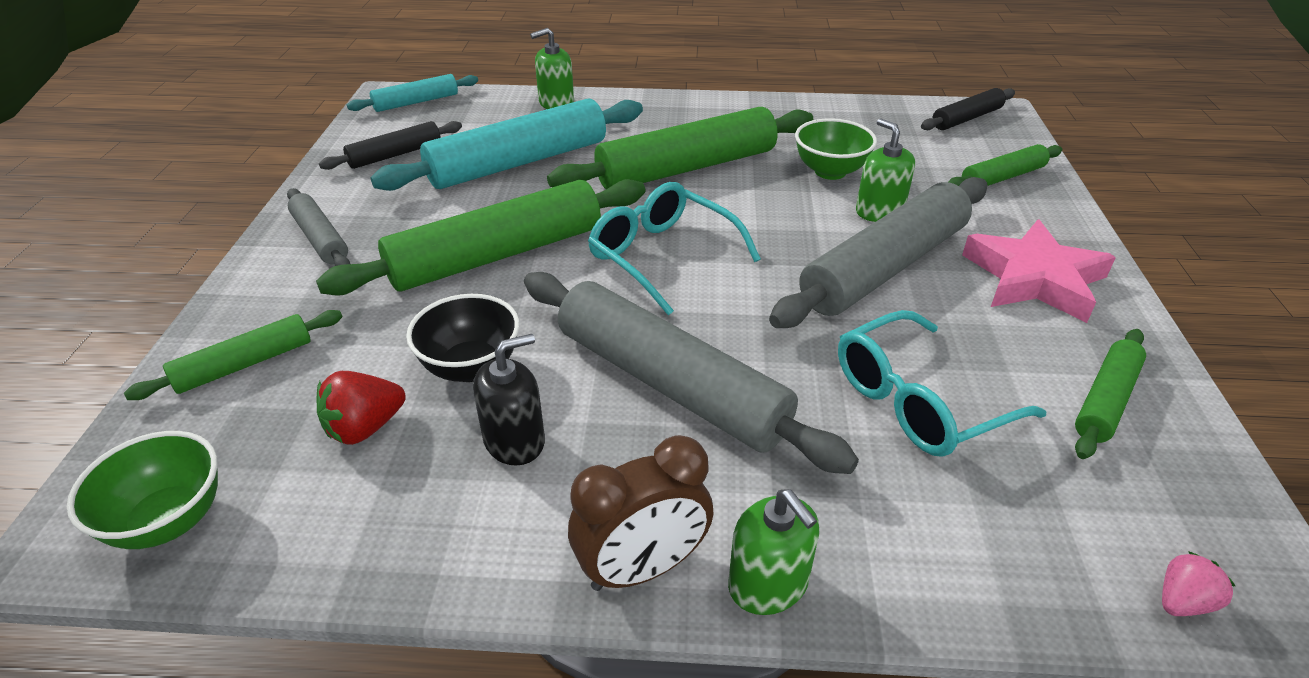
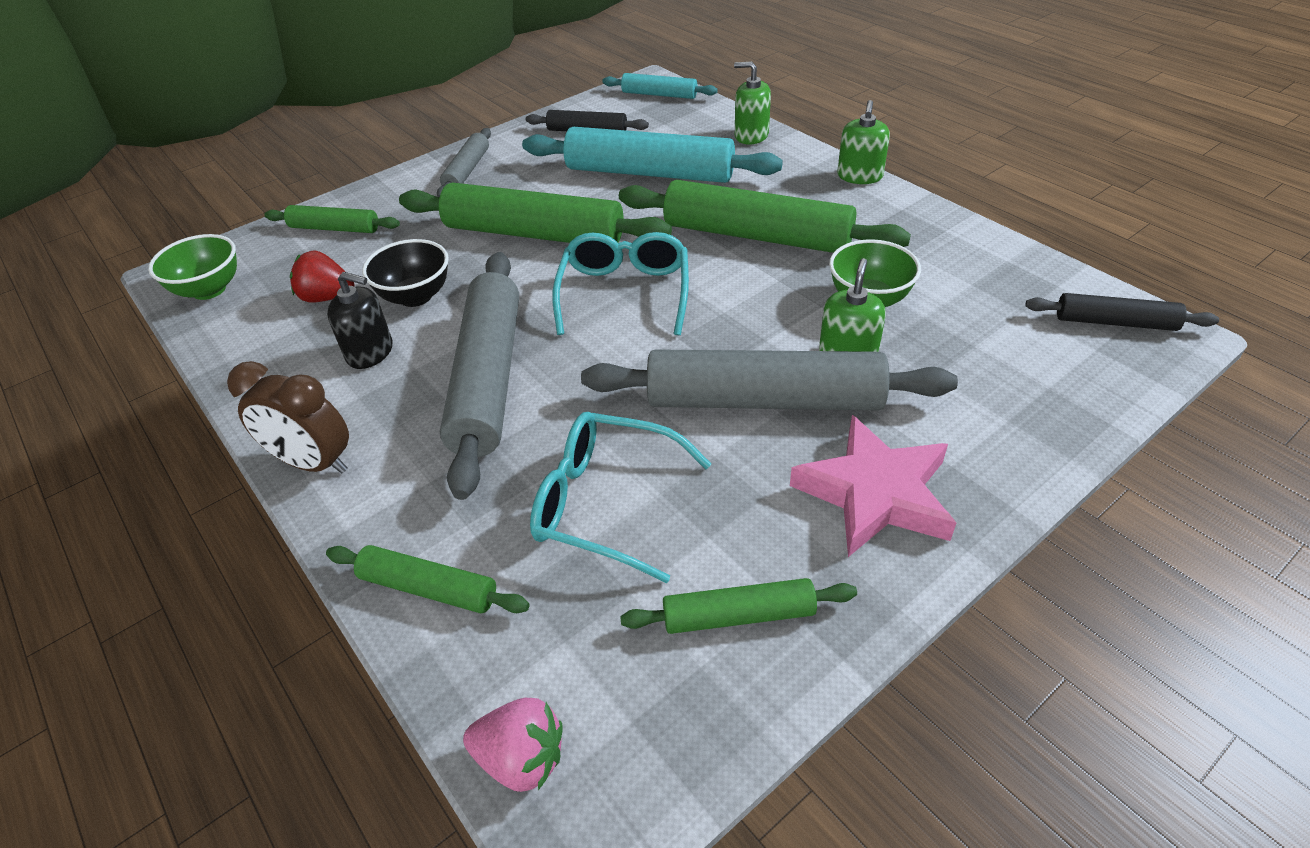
camera: 50 degrees right, 5 degrees up
(768, 584) = (346, 522): green soap dispenser -> green soap dispenser (859, 176)
(1002, 177) = (1033, 396): green rolling pin -> green rolling pin (428, 588)
(1182, 601) = (521, 758): pink strawberry -> pink strawberry, size x1.51

